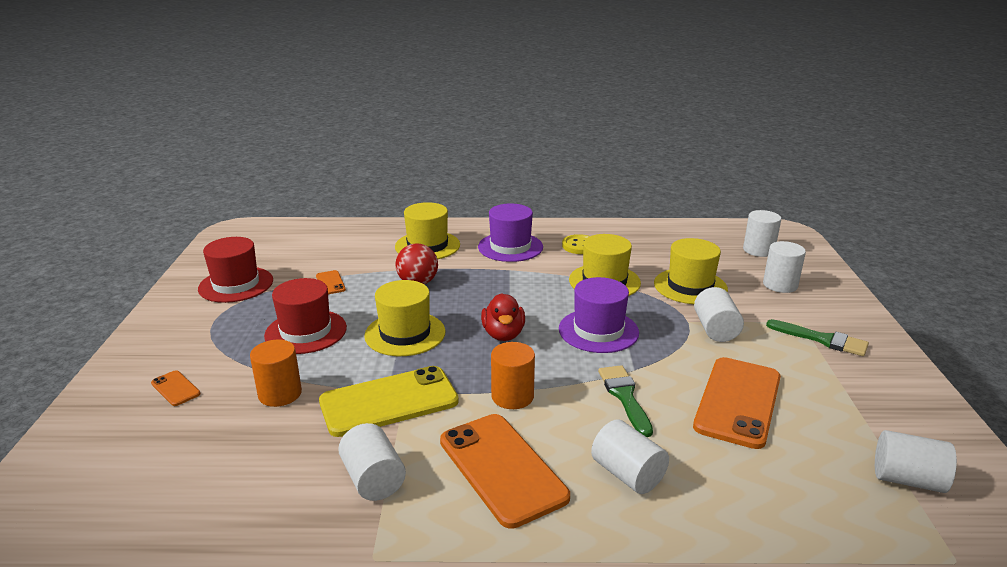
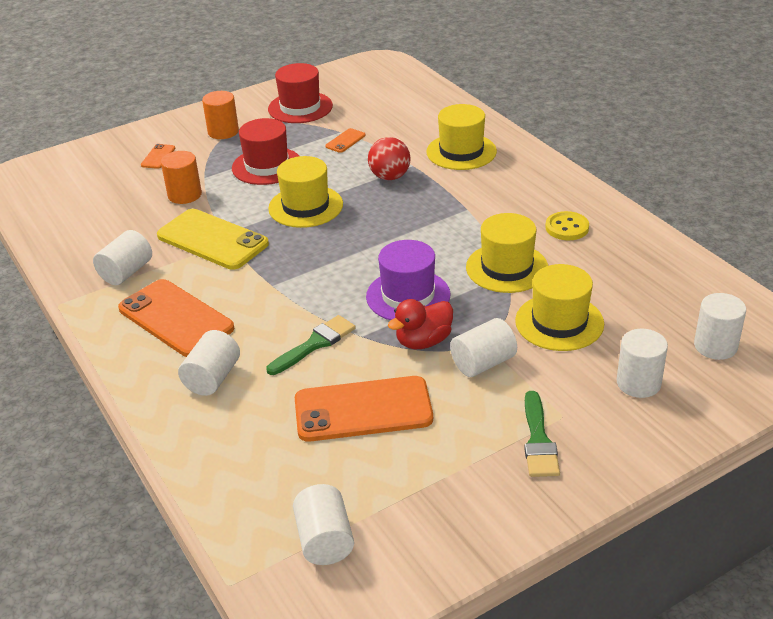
camera: 60 degrees right, 10 degrees up
(502, 468) = (176, 318): orange phone -> orange phone turned 75 degrees counterclockwise
(503, 334) = (351, 250): red duck -> red duck (423, 341)
(510, 247) = (513, 192): purple hat -> none
(512, 396) = (266, 289): orange cylinder -> orange cylinder (223, 132)

